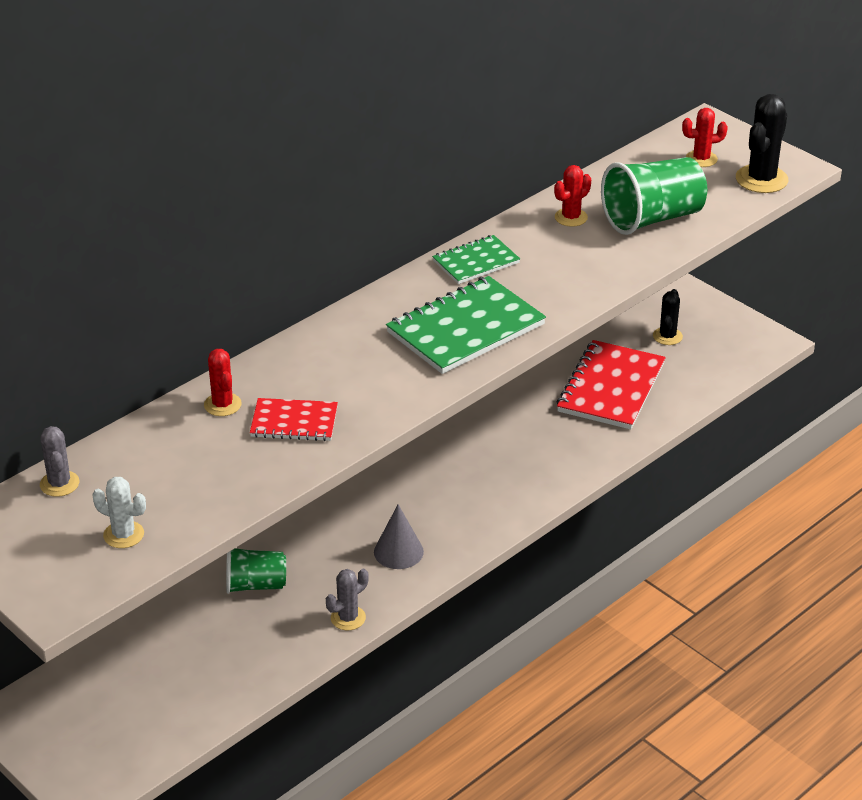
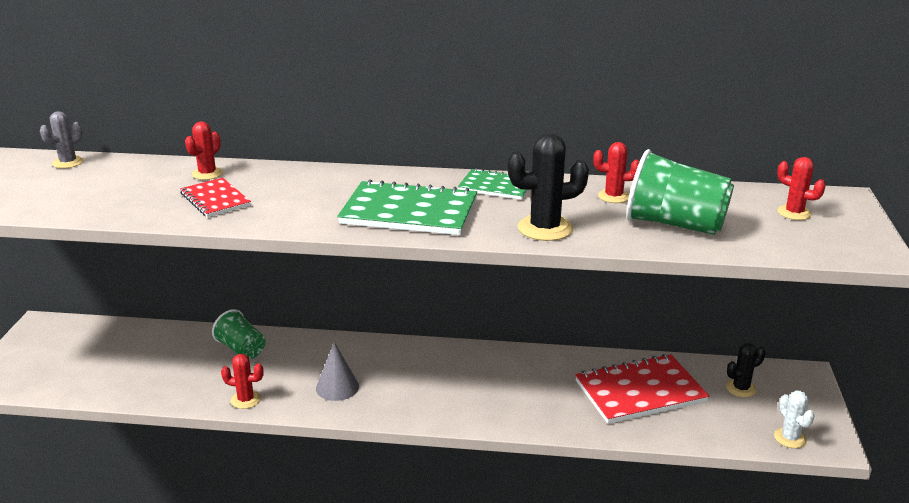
camera: 50 degrees right, 10 degrees down
(123, 535) = (29, 196): white cactus -> white cactus (790, 438)
(348, 618) = (246, 400): grey cactus -> red cactus
(761, 179) = (825, 246): black cactus -> black cactus (545, 228)

